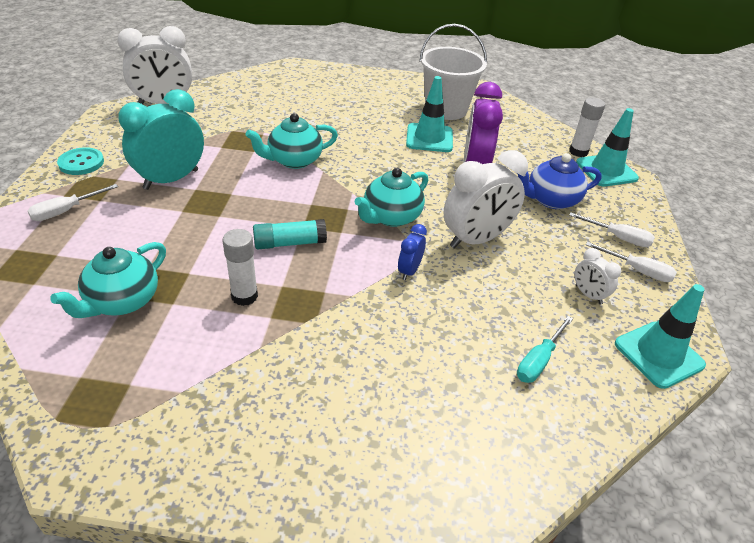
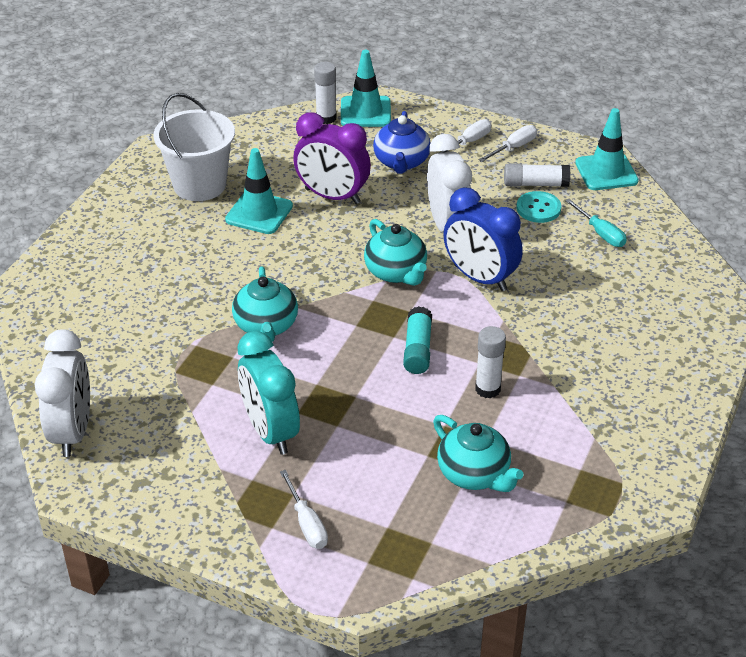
camera: 70 degrees left, 0 degrees up
(81, 163) = (202, 514): turquoise button -> turquoise button (538, 208)
(409, 271) = (480, 278): blue clock -> blue clock, size x2.05
(588, 294) = (535, 184): white clock -> white glue stick

